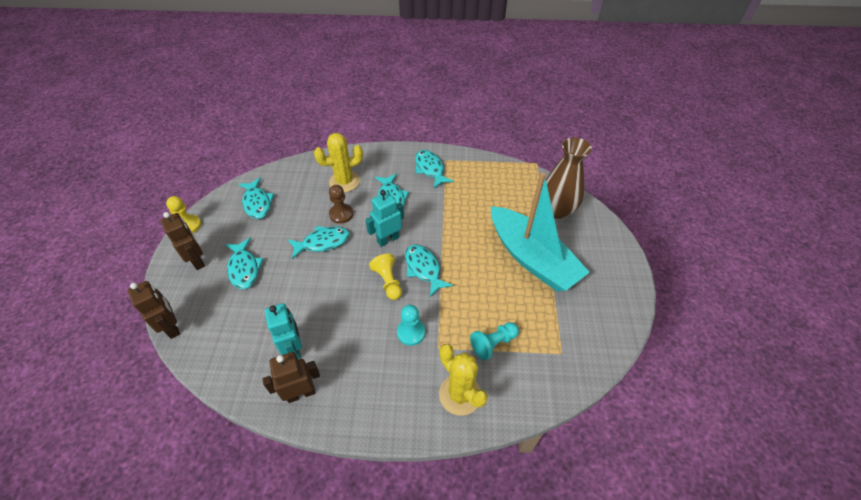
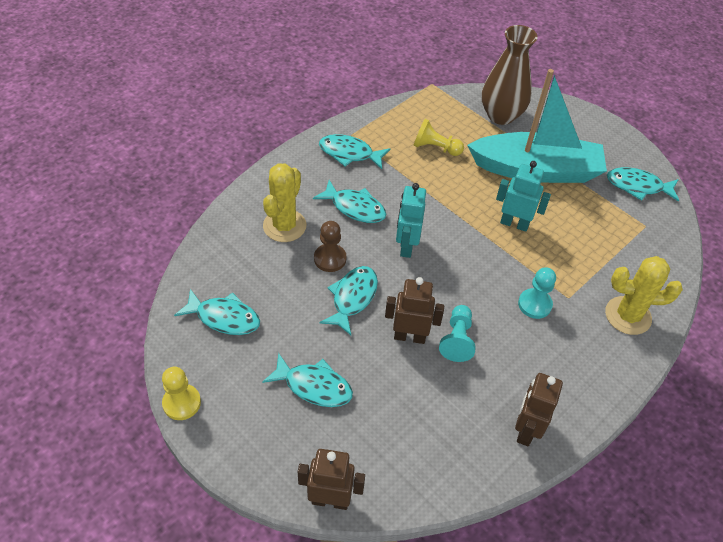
camera: 50 degrees left, 0 degrees up
(198, 260) = (252, 423): brown robot -> brown robot (409, 336)
(294, 348) = (467, 404): turquoise robot -> turquoise robot (514, 223)
(388, 281) = (459, 281): yellow pawn -> yellow pawn (435, 148)
(424, 269) = (471, 246): turquoise fish -> turquoise fish (638, 186)
(493, 343) = (598, 259): turquoise pawn -> turquoise pawn (457, 339)

